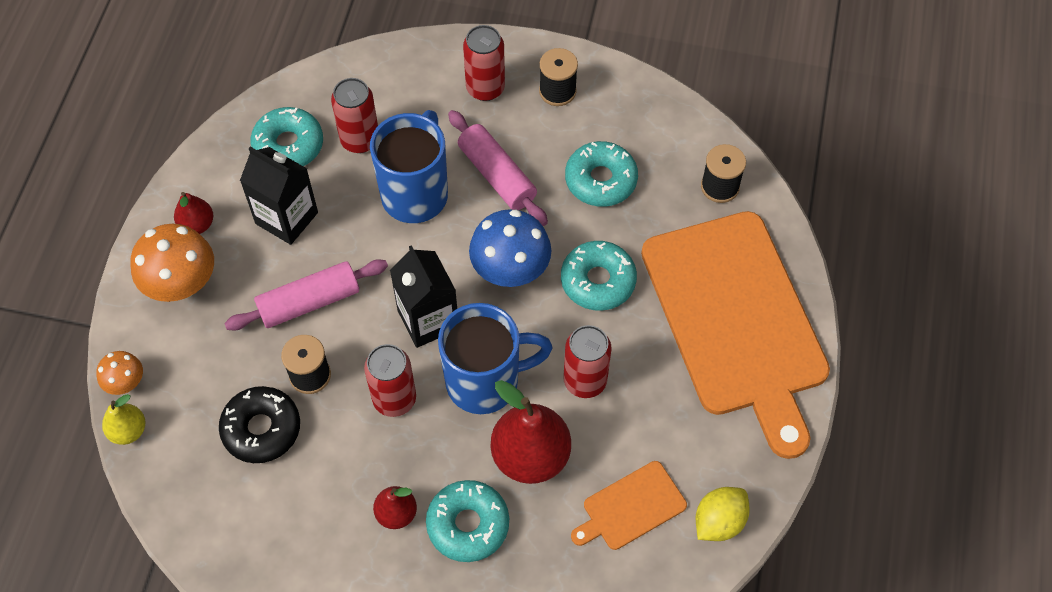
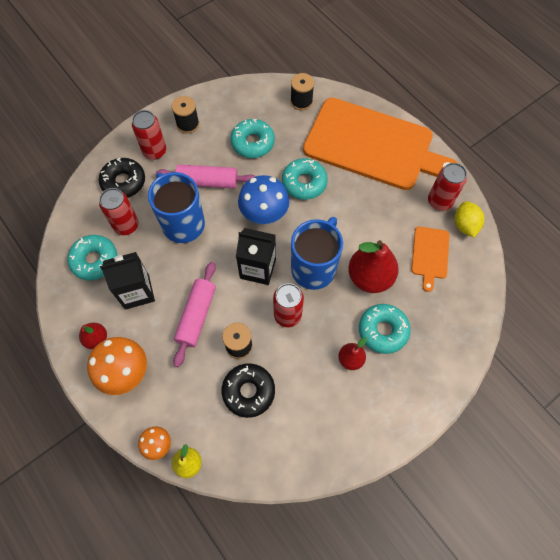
camera: 50 degrees left, 5 degrees up
(413, 91) = (123, 182): none -> black donut
(585, 381) = (350, 226): red can -> red can (439, 201)

